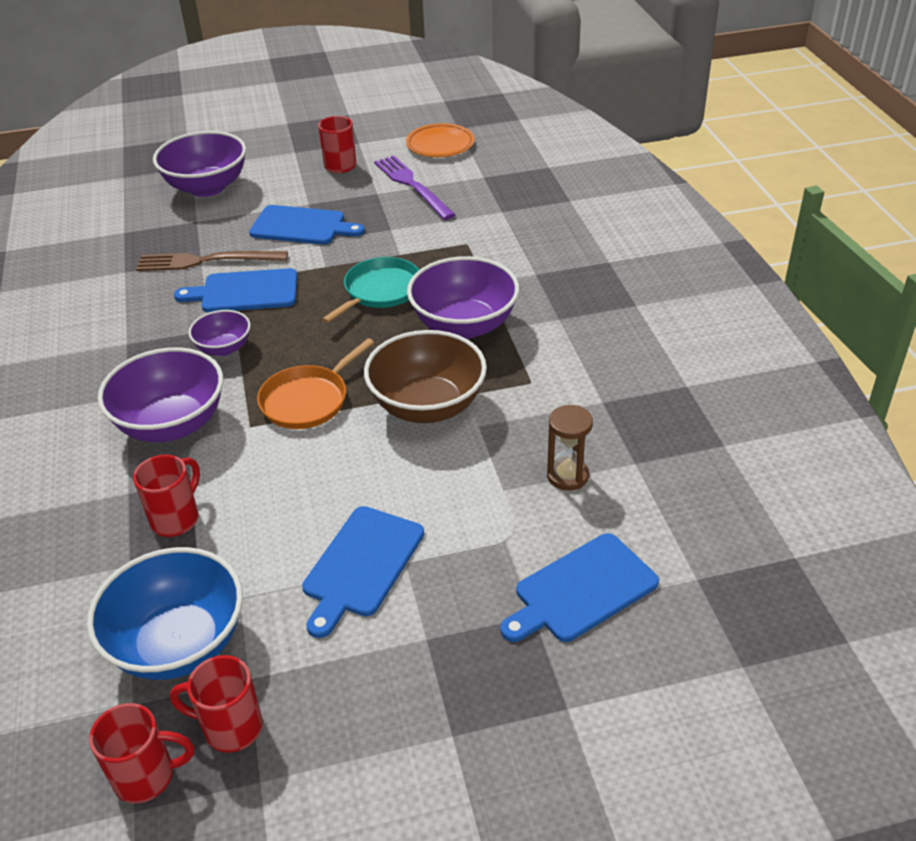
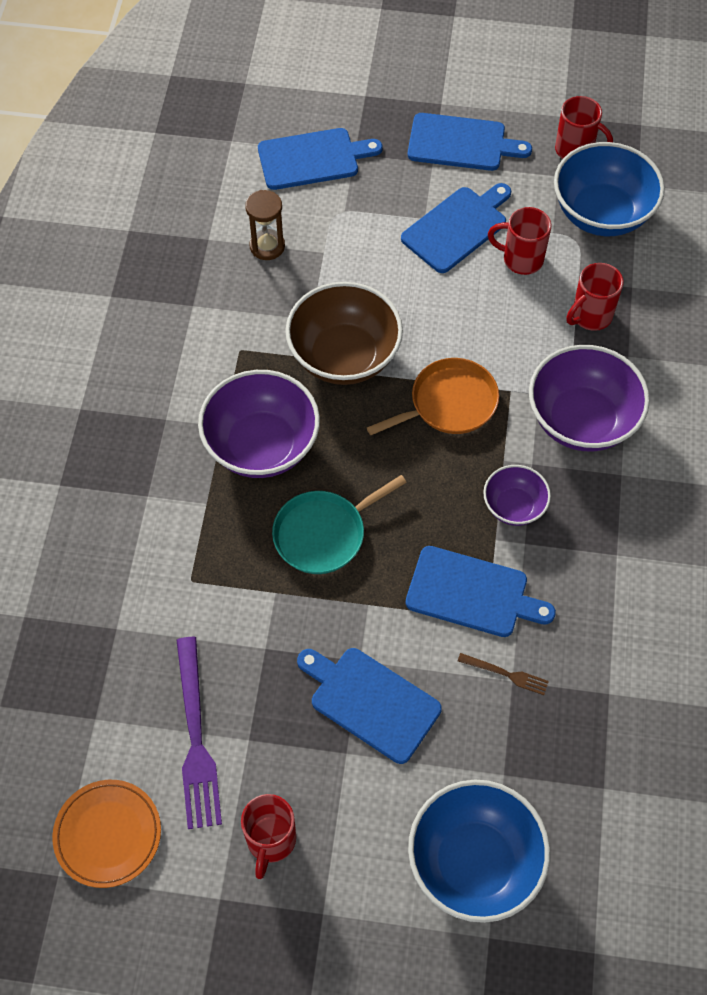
camera: 160 degrees left, 20 degrees up
(146, 776) = (631, 140): red mug -> red mug (521, 259)
(206, 261) = (506, 674): brown fork -> brown fork, size x0.48
(207, 187) = (474, 862): purple bowl -> blue bowl
(398, 680) = (461, 143): none -> blue cutting board

